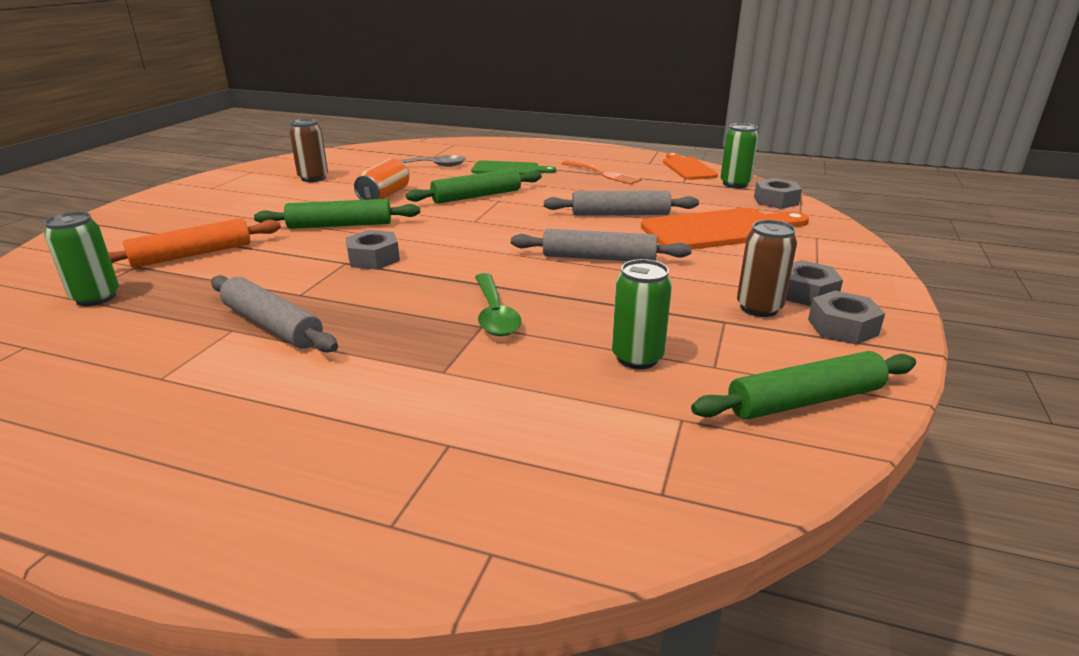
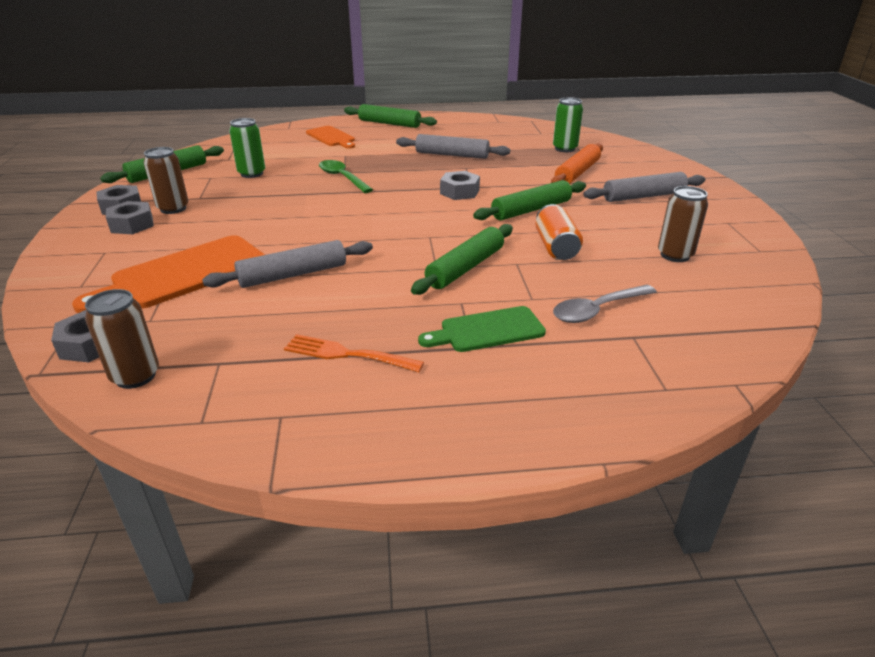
camera: 155 degrees right, 5 degrees up
(210, 486) = (389, 123): none -> green rolling pin
(599, 258) = (295, 222): grey rolling pin -> grey rolling pin (643, 196)
(687, 168) = (208, 412): orange cutting board -> orange cutting board (331, 137)
(735, 184) = (135, 376): green can -> brown can

